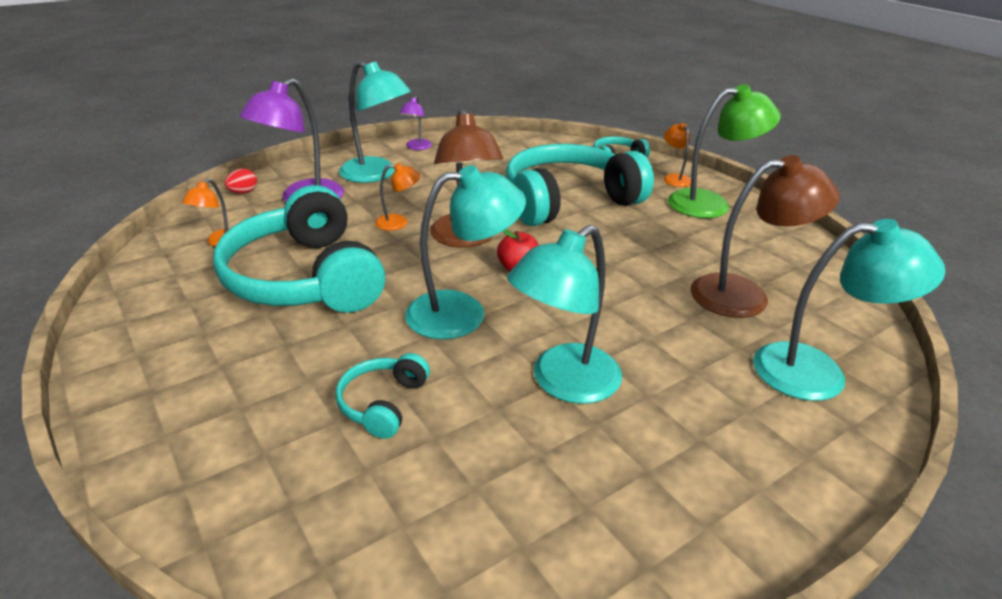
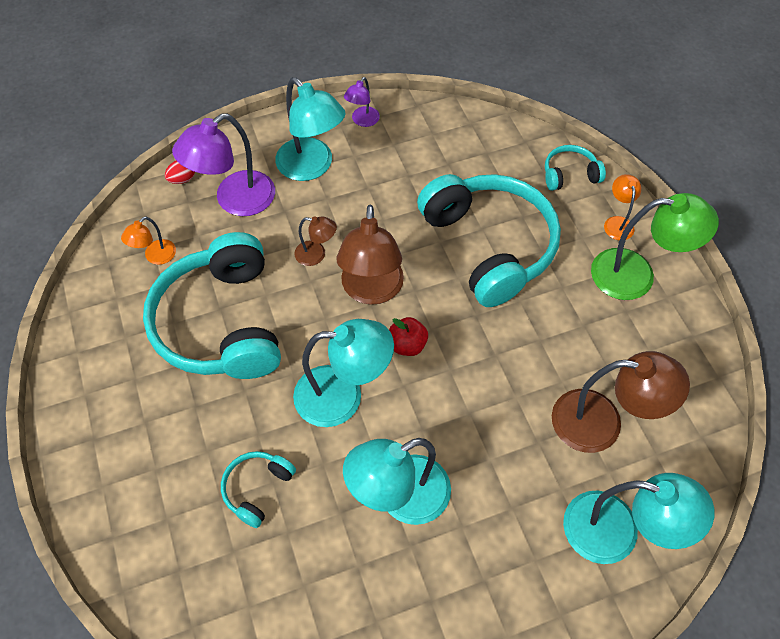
camera: 15 degrees right, 25 degrees up
(399, 223) = (316, 255): orange lamp -> brown lamp
(568, 201) = (489, 245): turquoise headphones -> turquoise headphones turned 75 degrees clockwise

